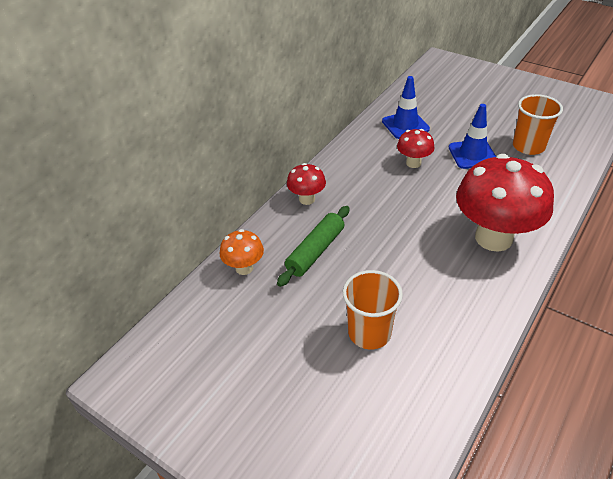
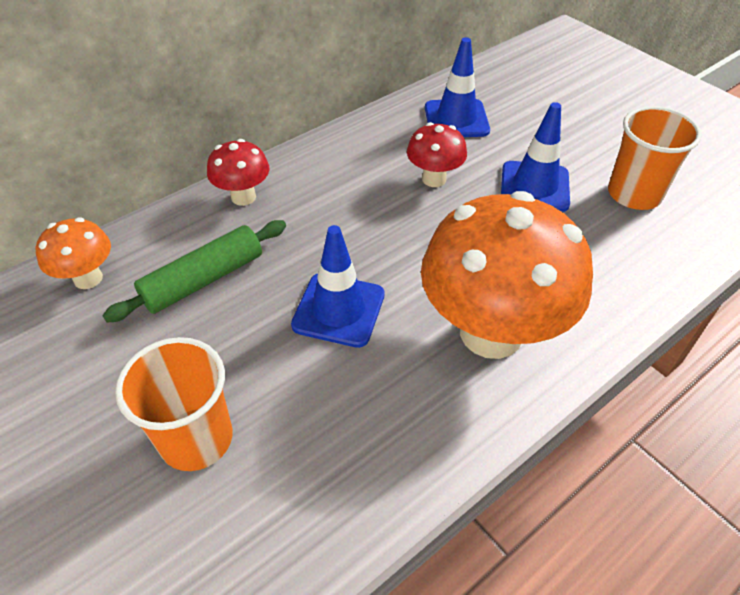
camera: 15 degrees right, 5 degrees up
(404, 247) = (338, 310): none -> blue traffic cone
(493, 238) = (491, 332): red mushroom -> orange mushroom

